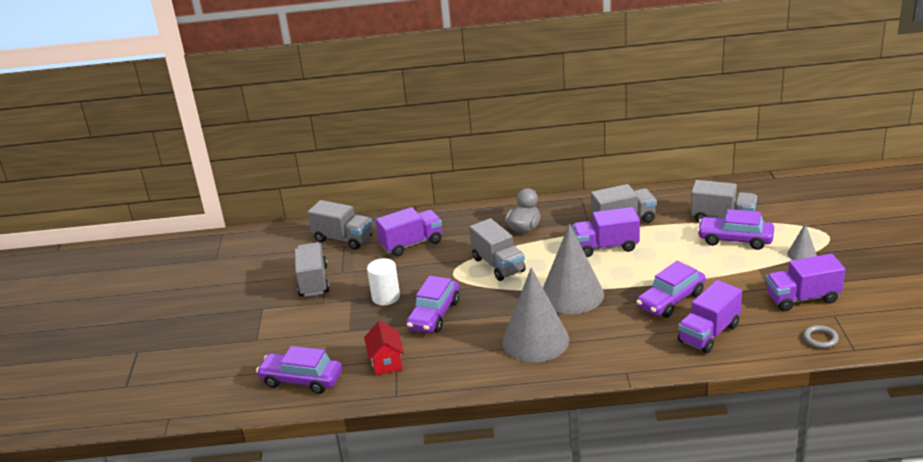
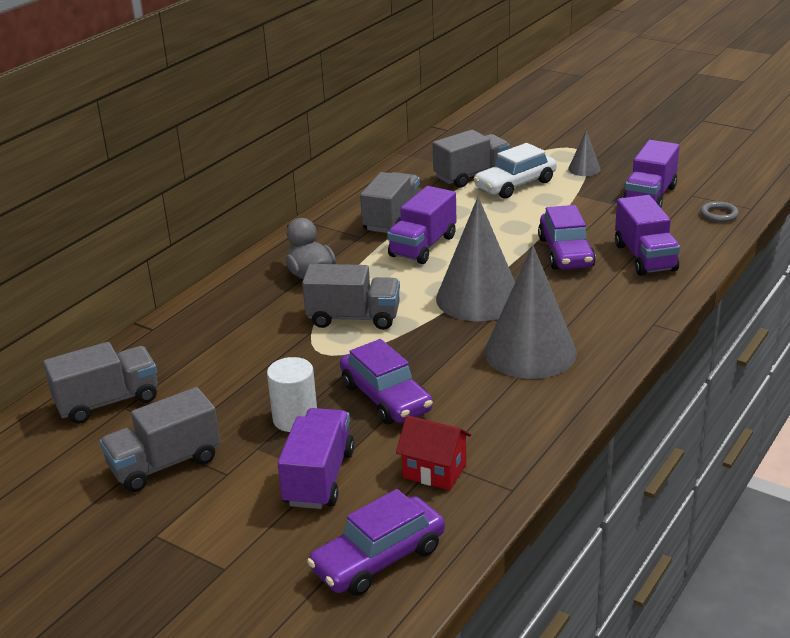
camera: 55 degrees left, 0 degrees up
(313, 281) = (165, 464): grey truck -> grey truck turned 60 degrees counterclockwise
(411, 244) = (211, 356): purple truck -> purple truck (319, 478)
(735, 239) = (515, 185): purple car -> white car

